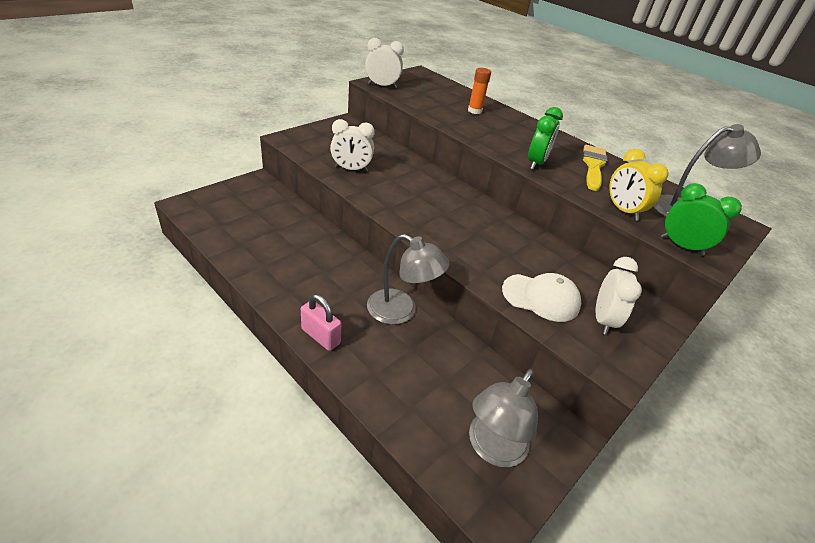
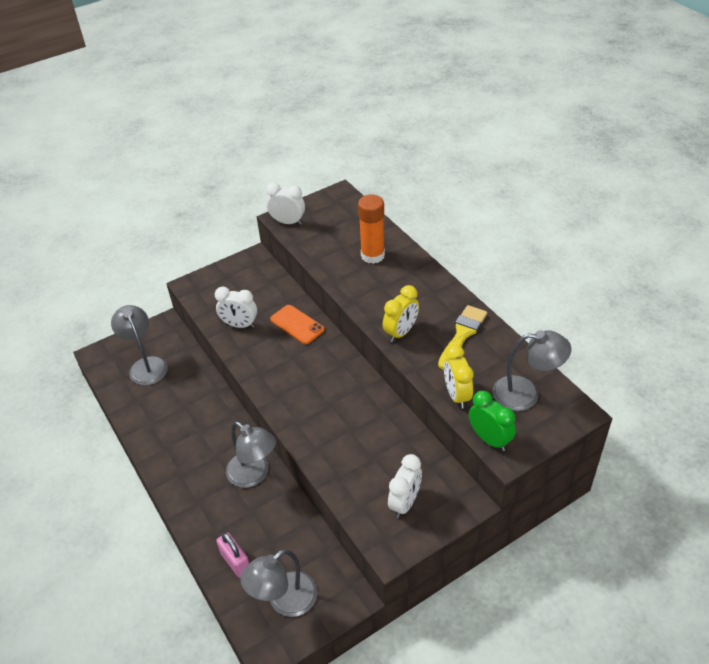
camera: 20 degrees right, 5 degrees up
(244, 213) = (146, 365): none -> grey lamp
(320, 336) = (181, 495): pink padlock -> pink padlock (235, 562)
(410, 170) = (297, 324): none -> orange phone
(474, 111) = (372, 255): orange glue stick -> orange glue stick, size x1.60
(536, 163) = (401, 332): green clock -> yellow clock
(541, 297) = (359, 477): white cap -> none

